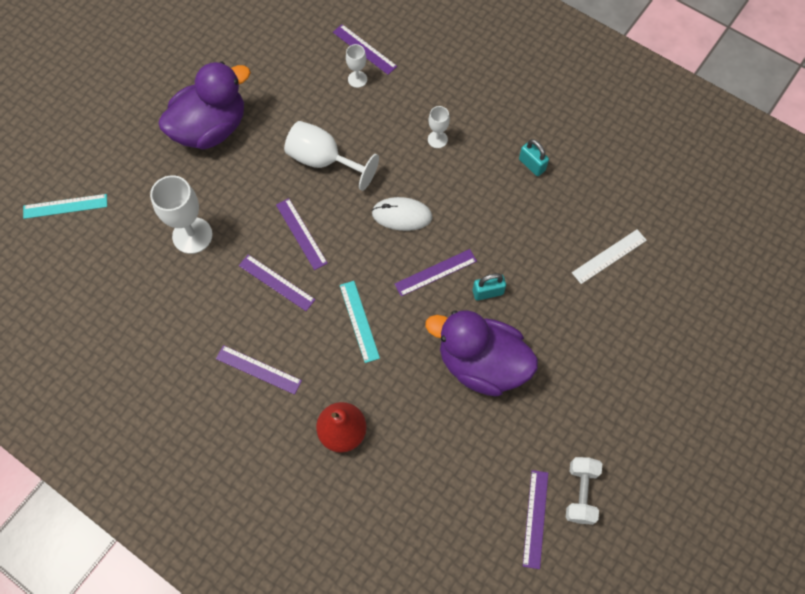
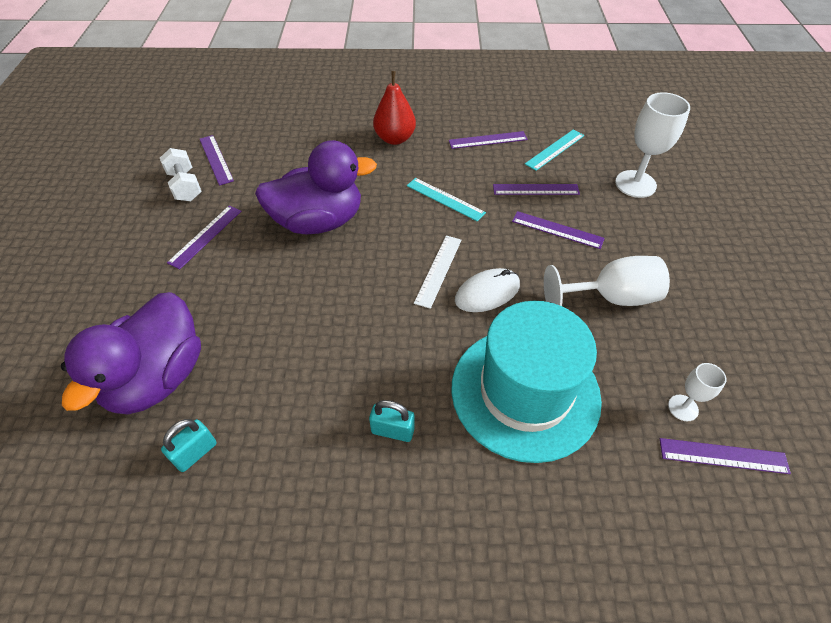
camera: 145 degrees right, 15 degrees down
(65, 206) = (745, 153): turquoise ruler -> turquoise ruler (555, 149)
(211, 128) = (738, 264): purple duck -> purple duck (158, 378)
(435, 272) = (412, 264): purple ruler -> purple ruler (205, 236)
(437, 139) = (525, 392): white goblet -> turquoise hat
(488, 292) = (351, 274): turquoise padlock -> turquoise padlock (195, 453)
(609, 256) = (239, 375): white ruler -> white ruler (438, 270)

